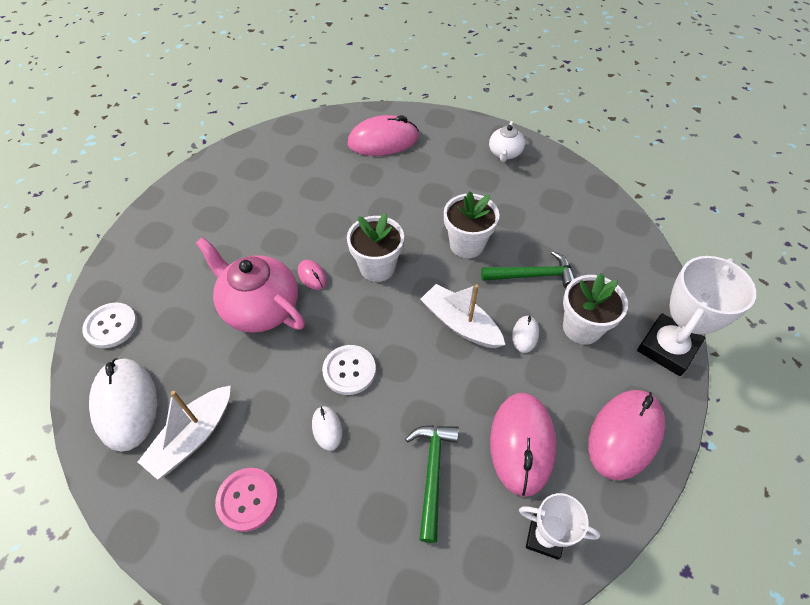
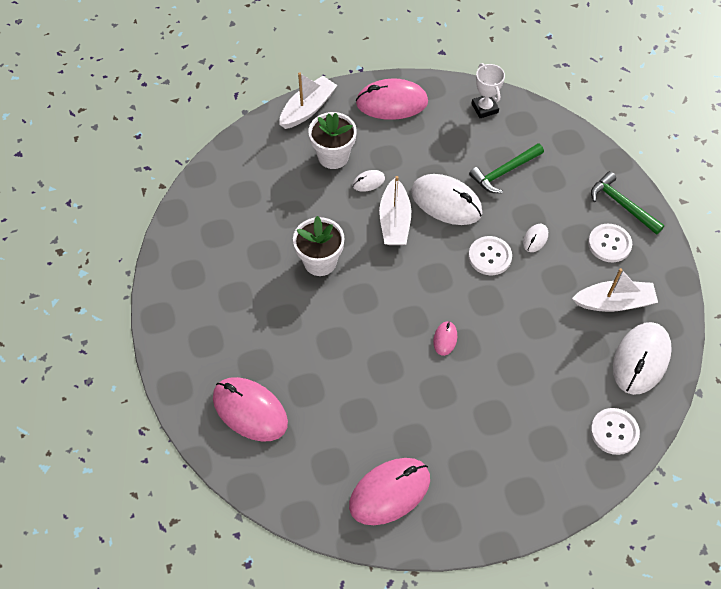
camera: 130 degrees left, 5 degrees up
(247, 499) = (609, 244): pink button -> white button
(260, 308) = (502, 348): pink teapot -> none
(377, 267) = (396, 303): white flower pot -> none
(443, 383) = (446, 202): none -> white mouse
(504, 153) = (186, 301): white teapot -> none
(522, 444) = (445, 143): pink mouse -> pink mouse (389, 492)
(533, 275) = (312, 205): green hammer -> green hammer (622, 204)
(667, 348) = (308, 109): white trophy -> white boat

